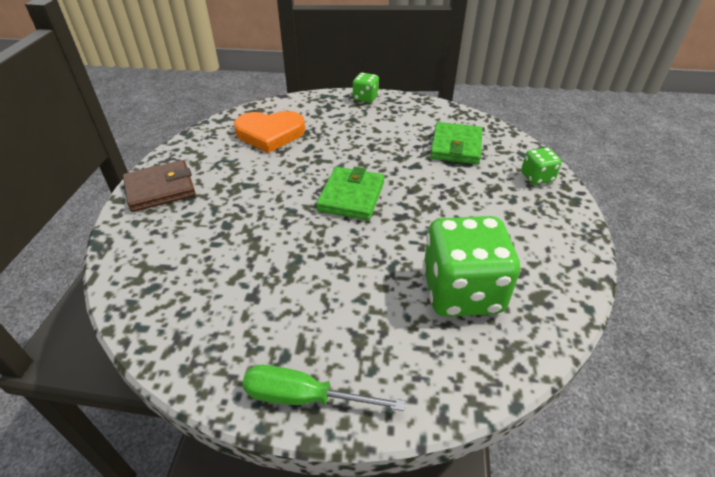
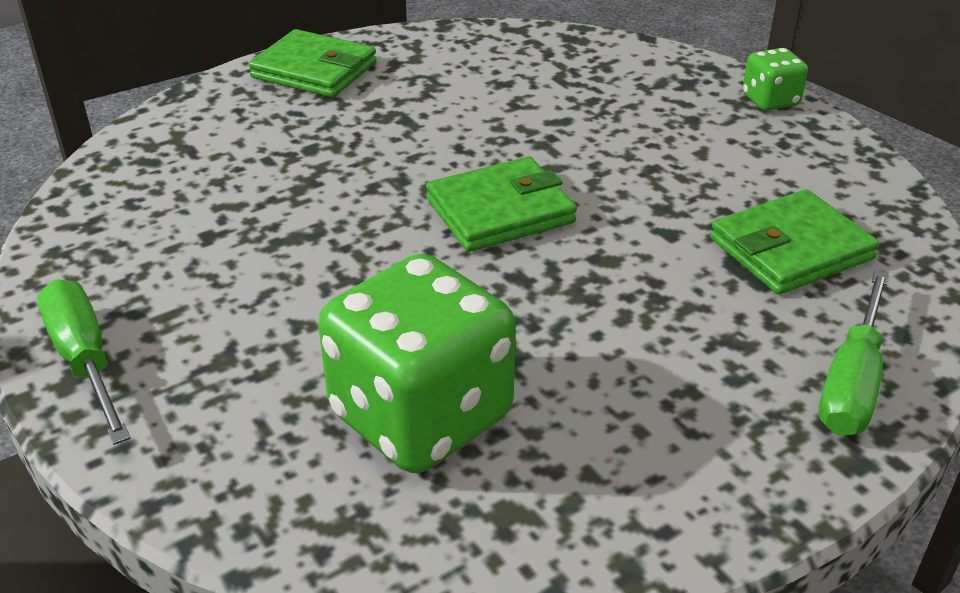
camera: 50 degrees right, 5 degrees down
(160, 189) = (314, 70): brown wallet -> green wallet
(270, 134) = (539, 76): orange heart -> none
(537, 177) = (852, 382): green dice -> green screwdriver

